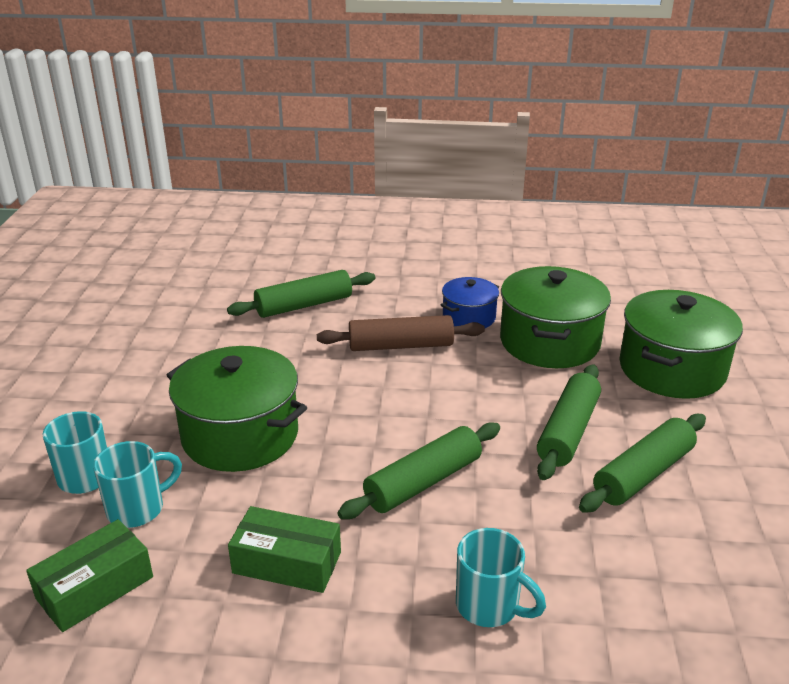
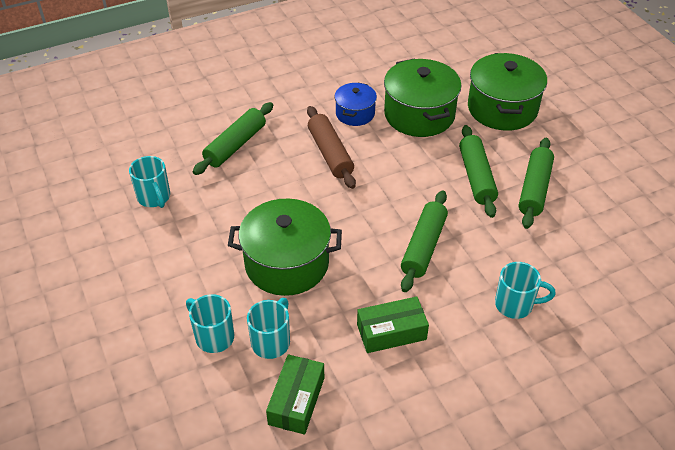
camera: 30 degrees left, 15 degrees up
(173, 324) = (154, 197): none -> turquoise mug
(401, 345) = (330, 153): brown rolling pin -> brown rolling pin turned 75 degrees counterclockwise

